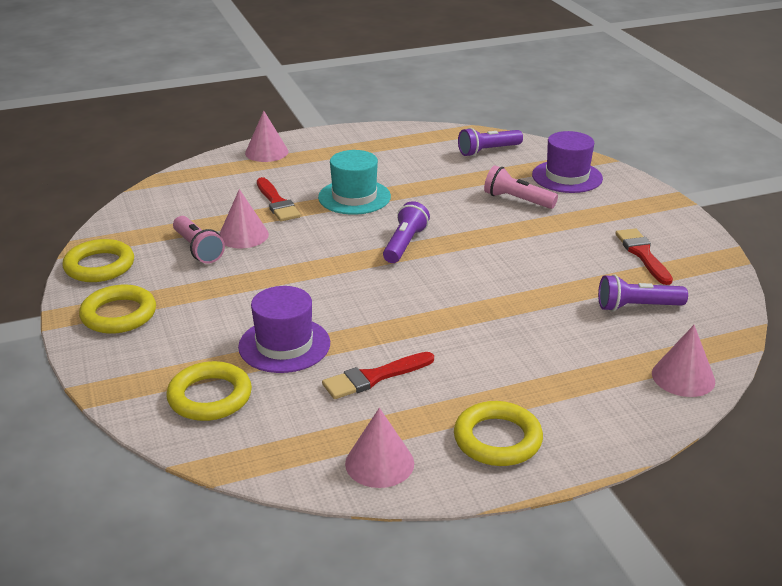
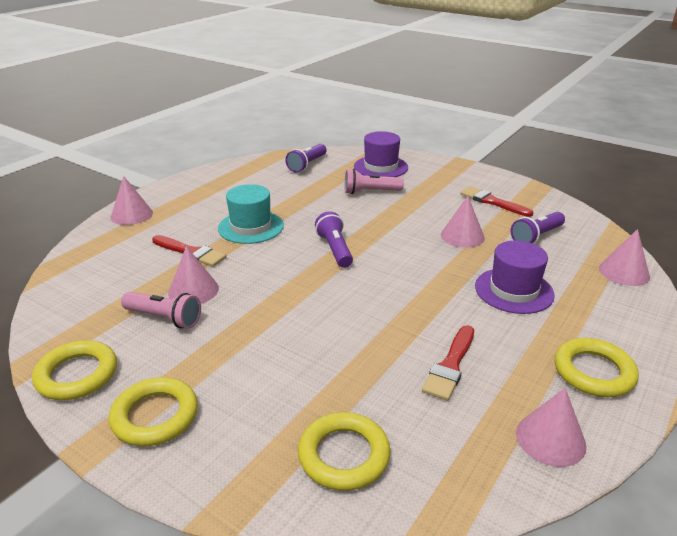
camera: 35 degrees left, 0 degrees up
(284, 345) = (347, 372): purple hat -> purple hat (514, 290)
(552, 277) = (462, 236): none -> pink cone

